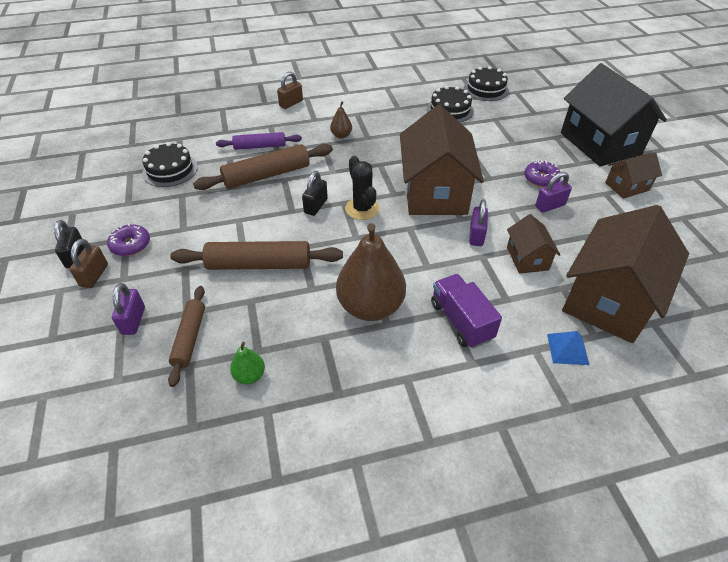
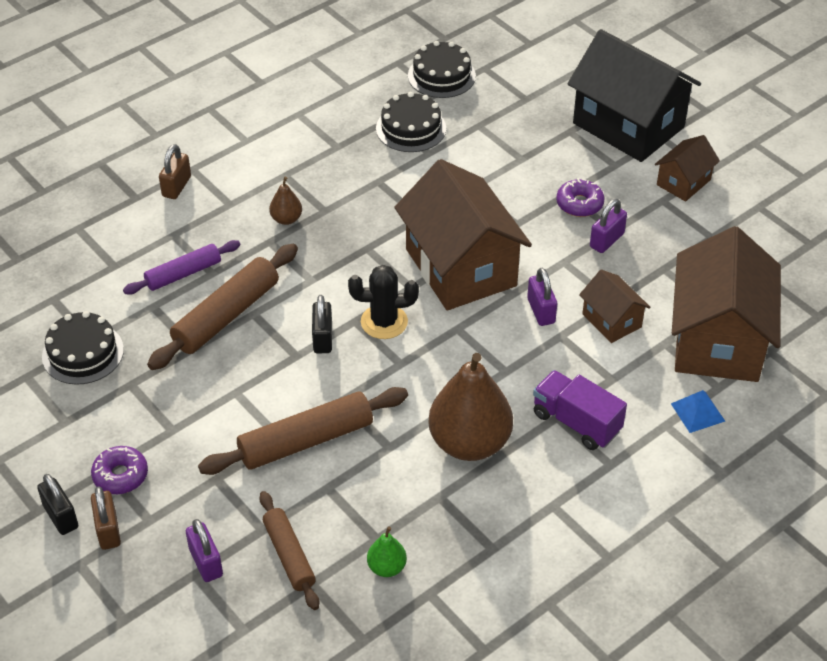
camera: 25 degrees left, 0 degrees up
(362, 209) = (384, 322): black cactus -> black cactus turned 45 degrees counterclockwise

